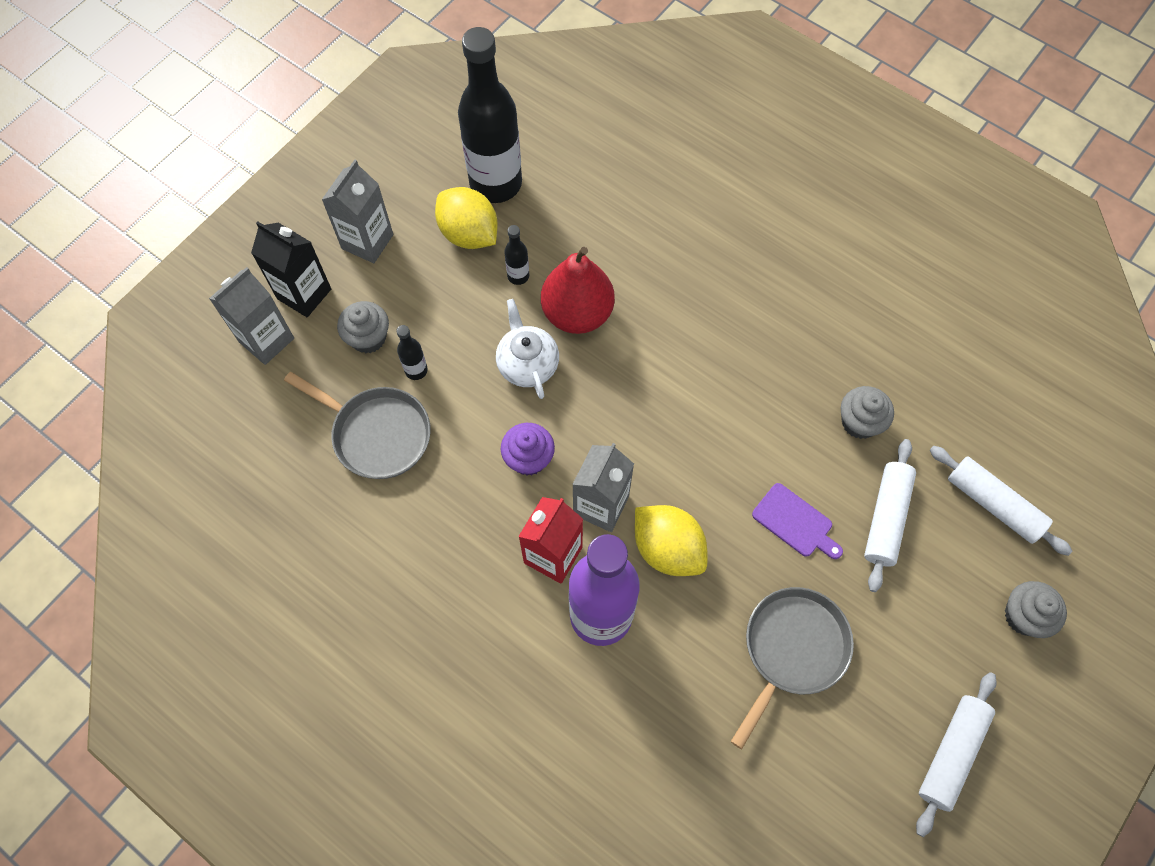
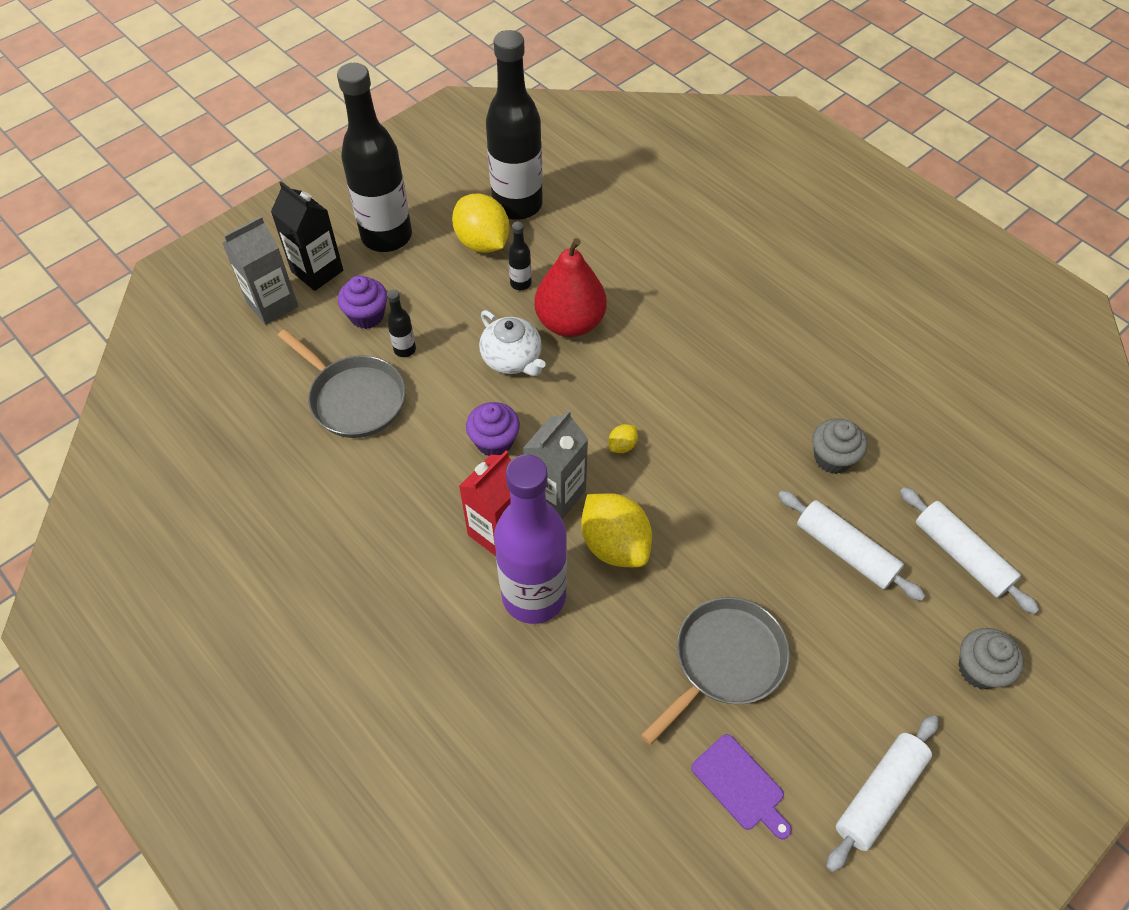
camera: 10 degrees right, 10 degrees down
(367, 241) = (386, 236): grey carton -> black bottle
(368, 338) = (367, 315): grey cupcake -> purple cupcake
(527, 364) = (512, 359): white teapot -> white teapot turned 150 degrees clockwise
(655, 442) = (622, 446): none -> yellow lemon
(795, 522) = (750, 540): purple cutting board -> purple cutting board (740, 785)
(886, 518) = (845, 551): white rolling pin -> white rolling pin turned 75 degrees counterclockwise

